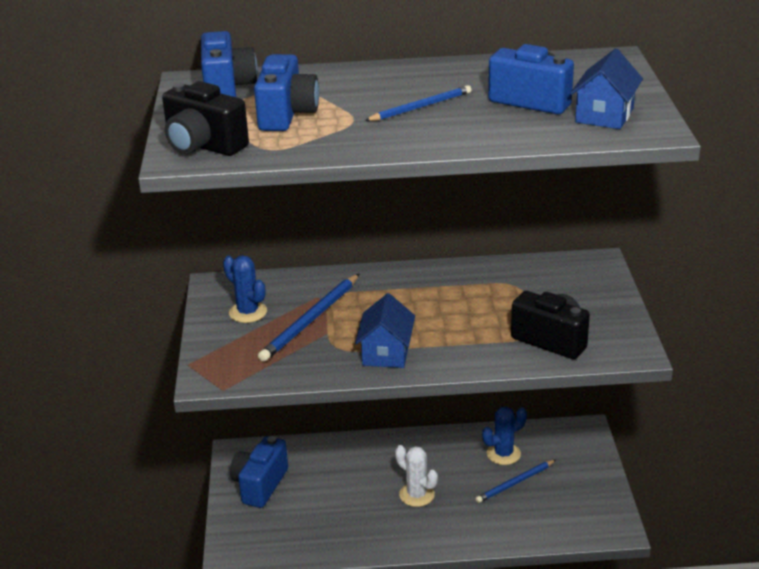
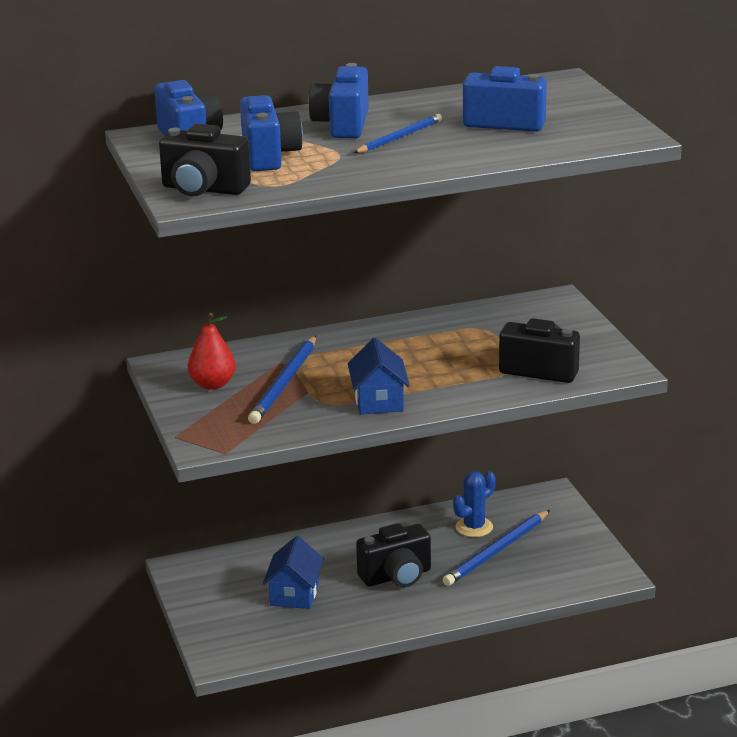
camera: 15 degrees left, 5 degrees down
(248, 312) = (212, 384): blue cactus -> red pear
(260, 485) = (220, 593): blue camera -> blue camera (342, 125)
(416, 495) = (396, 576): white cactus -> black camera
(515, 483) = (496, 551): blue pencil -> blue pencil, size x1.51
(604, 115) = (581, 128): blue house -> blue house (294, 594)

